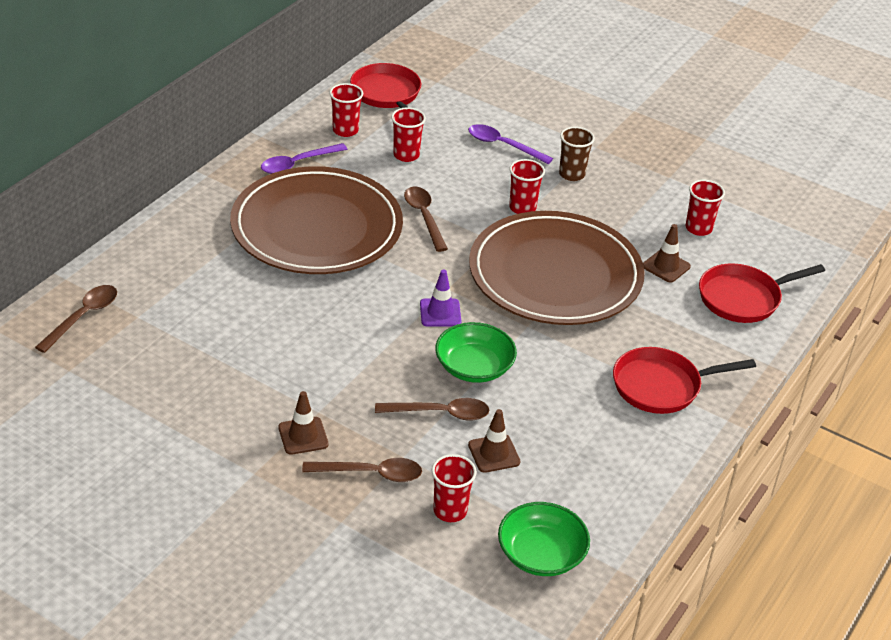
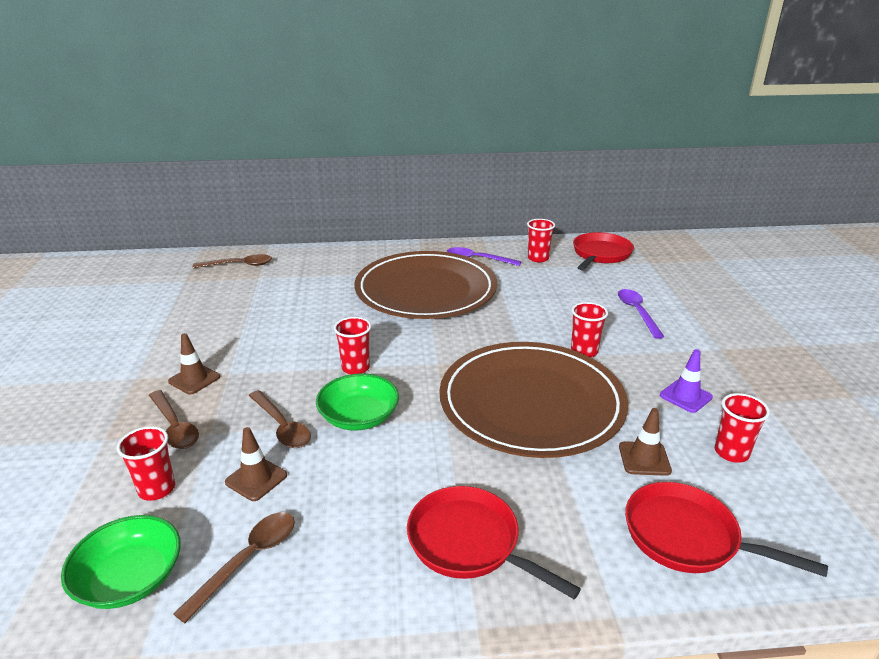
camera: 55 degrees right, 10 degrees down
(406, 155) = (554, 285): red cup -> red cup (355, 368)
(424, 217) = (501, 319): brown spoon -> brown spoon (247, 560)
(440, 313) = (404, 373): purple traffic cone -> purple traffic cone (685, 396)
(572, 174) = (665, 354): brown cup -> none

